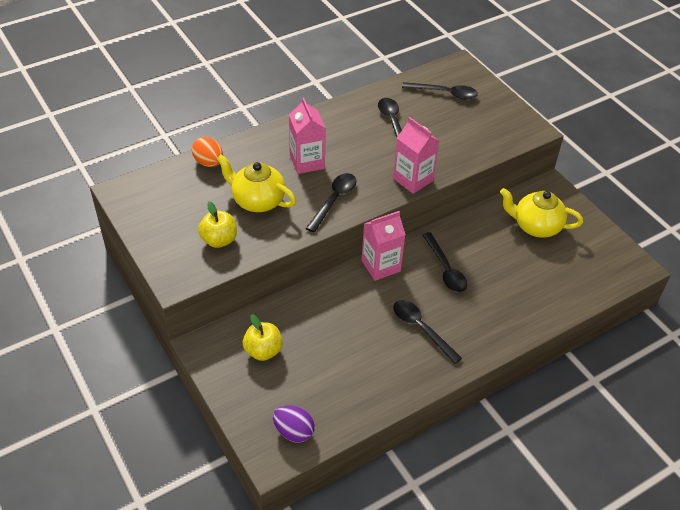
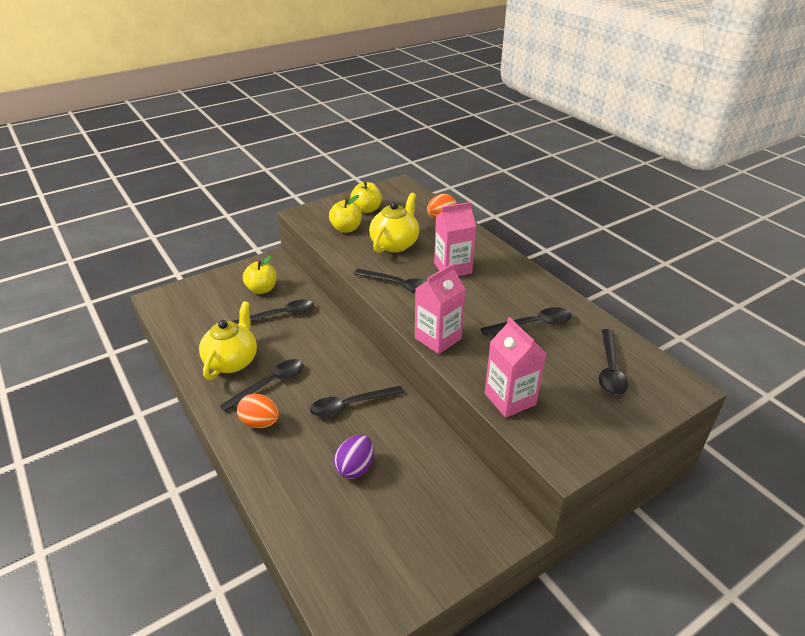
camera: 90 degrees right, 10 degrees down
(177, 222) = (366, 209): none -> yellow apple
(294, 432) = (178, 308): purple egg -> purple egg (355, 468)
(314, 329) = (280, 315): none -> black spoon
(381, 266) = (355, 356): pink carton -> pink carton (510, 399)
(471, 331) = (260, 422): none -> orange egg
(536, 226) = (426, 499): yellow teapot -> yellow teapot (232, 361)

